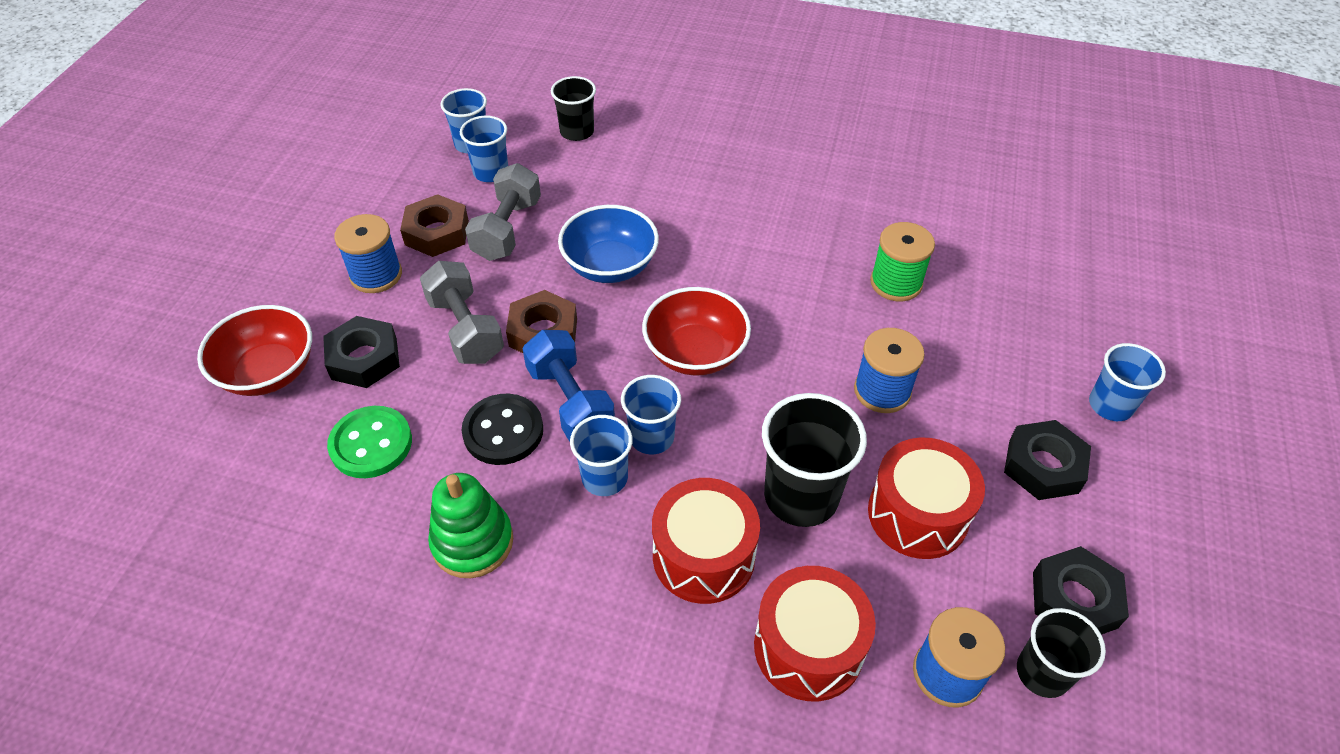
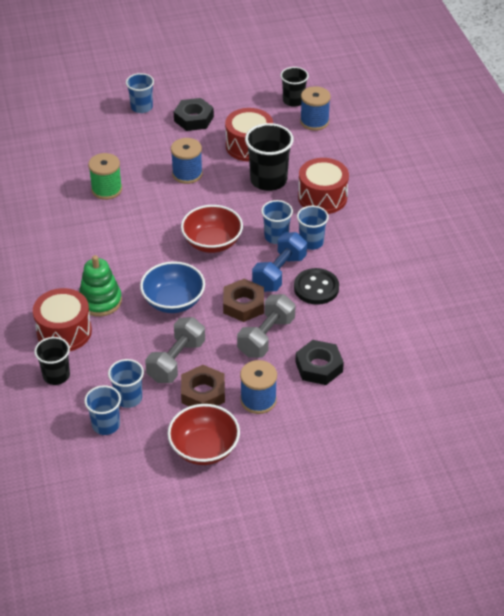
camera: 120 degrees left, 5 degrees down
(269, 372) = (360, 401): red bowl -> red bowl (204, 448)
(371, 444) = (364, 331): green button -> none
(472, 542) = (379, 268): green stacking toy -> green stacking toy (100, 301)
(507, 229) = (176, 361): grey dumbbell -> grey dumbbell turned 45 degrees counterclockwise
(808, 647) = (335, 157): red drum -> red drum (64, 331)
(1074, 600) = (255, 99): black nut -> none

